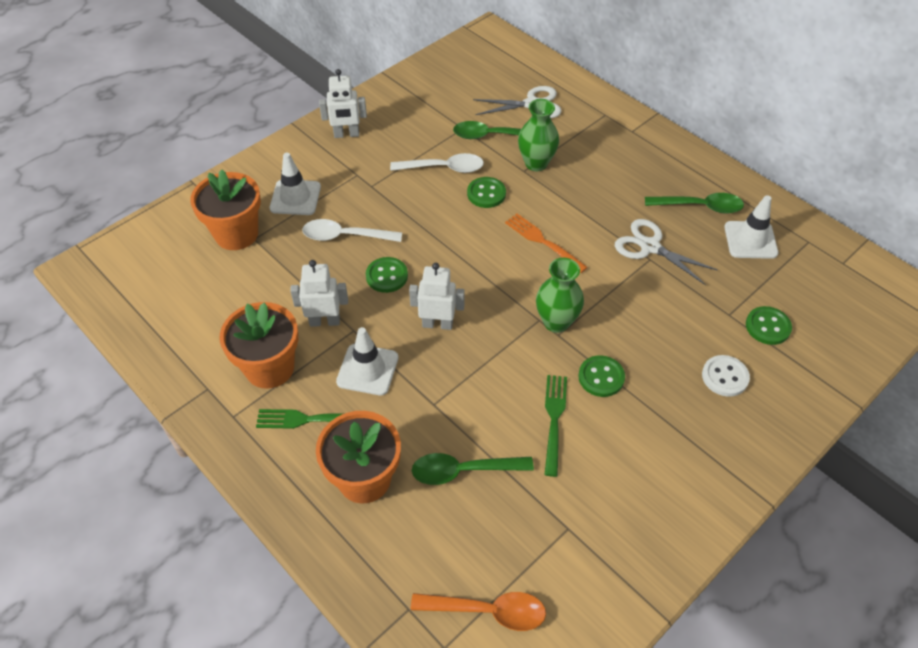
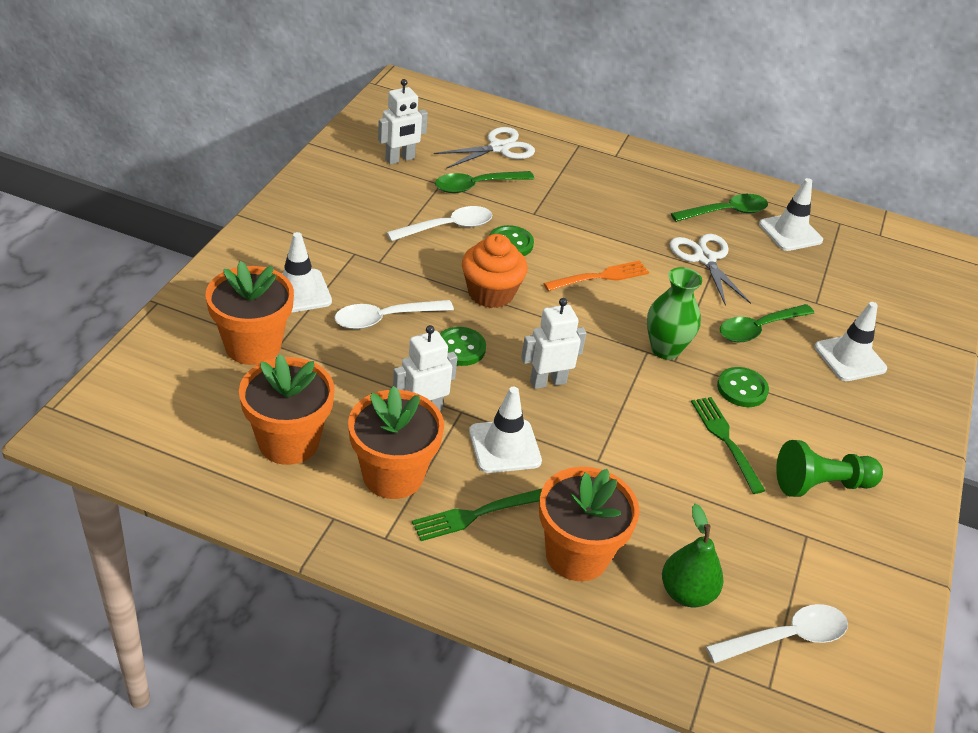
camera: 30 degrees left, 10 degrees down
(213, 318) = (288, 442): none -> orange flower pot
(346, 134) = (313, 214): white robot -> white robot (400, 159)
(430, 542) = (686, 593): none -> green pear
(441, 234) = (491, 293): none -> orange cupcake
(463, 471) = (672, 515): green spoon -> green spoon (758, 329)
(488, 611) = (786, 637): orange spoon -> white spoon
(536, 163) = (542, 204): green vase -> none
(543, 241) = (600, 277): orange fork -> orange fork turned 135 degrees clockwise
(613, 487) = (821, 484): none -> green pawn
(650, 246) = (705, 258): white scissors -> white scissors turned 60 degrees clockwise
(725, 377) = (850, 358): white button -> white traffic cone
(767, 327) = (856, 305): green button -> none

